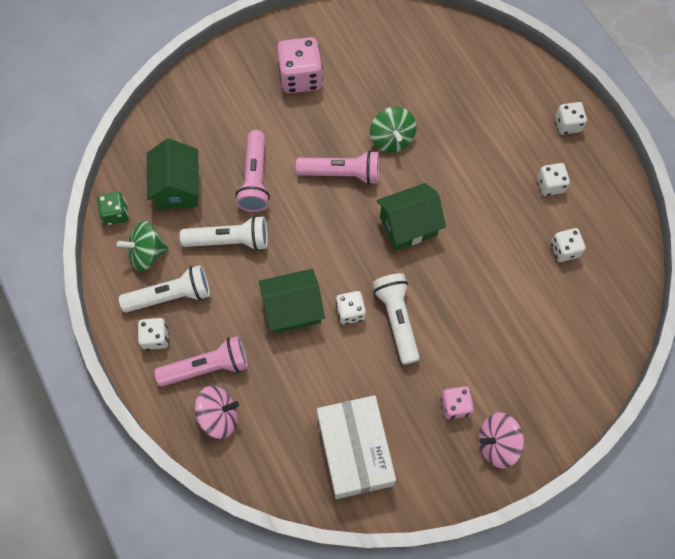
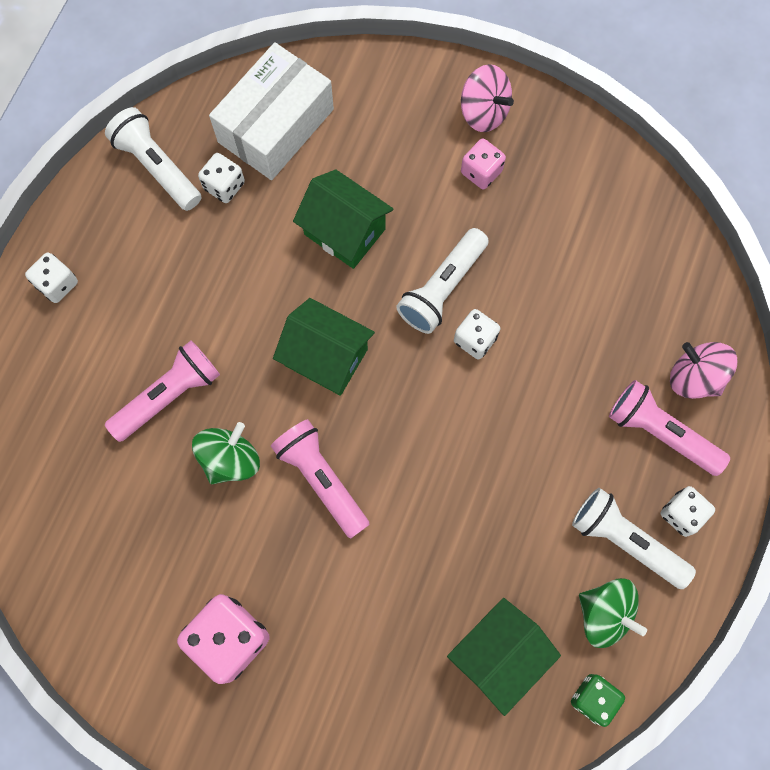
camera: 130 degrees left, 5 degrees up
(230, 240) = (508, 534): white flashlight -> white flashlight (157, 167)
(255, 179) = (411, 573): pink flashlight -> pink flashlight (169, 395)
(293, 309) = (523, 399): green house -> green house (344, 232)
(355, 451) = (606, 227): white box -> white box (276, 125)
(550, 185) = (154, 250): white dice -> none

